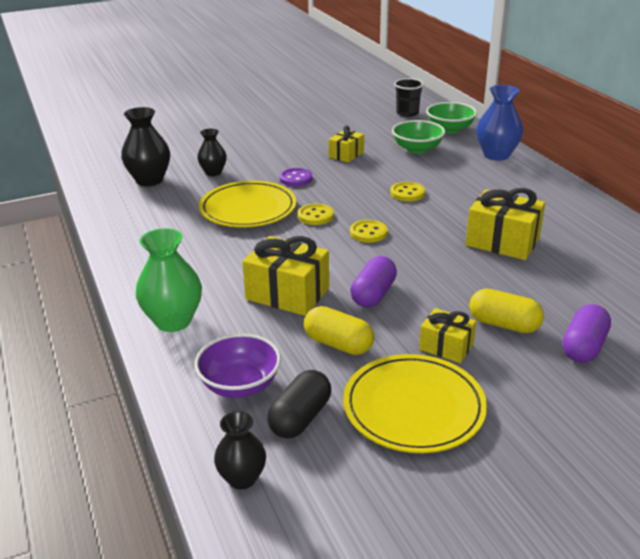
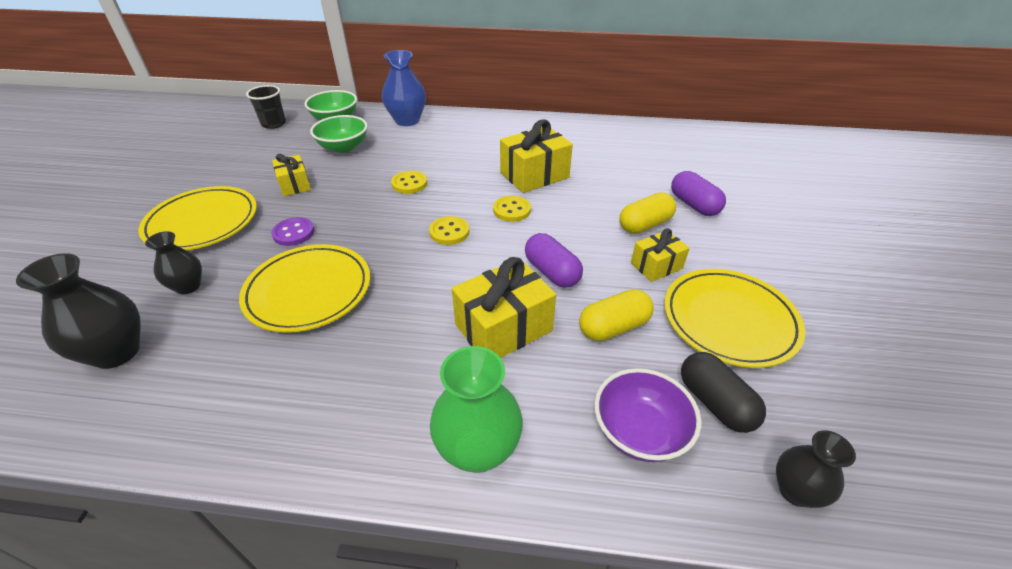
camera: 60 degrees left, 10 degrees up
(271, 147) = (202, 222): none -> yellow plate
(315, 216) = (382, 250): yellow button -> yellow button (512, 210)

